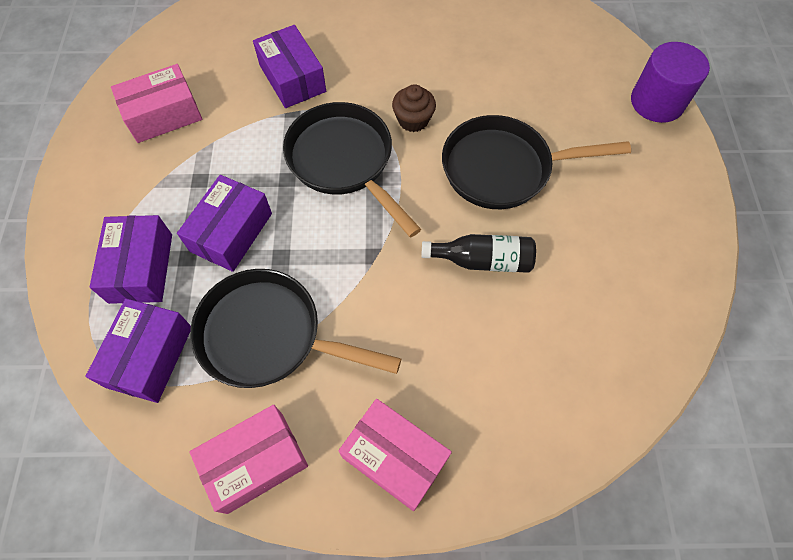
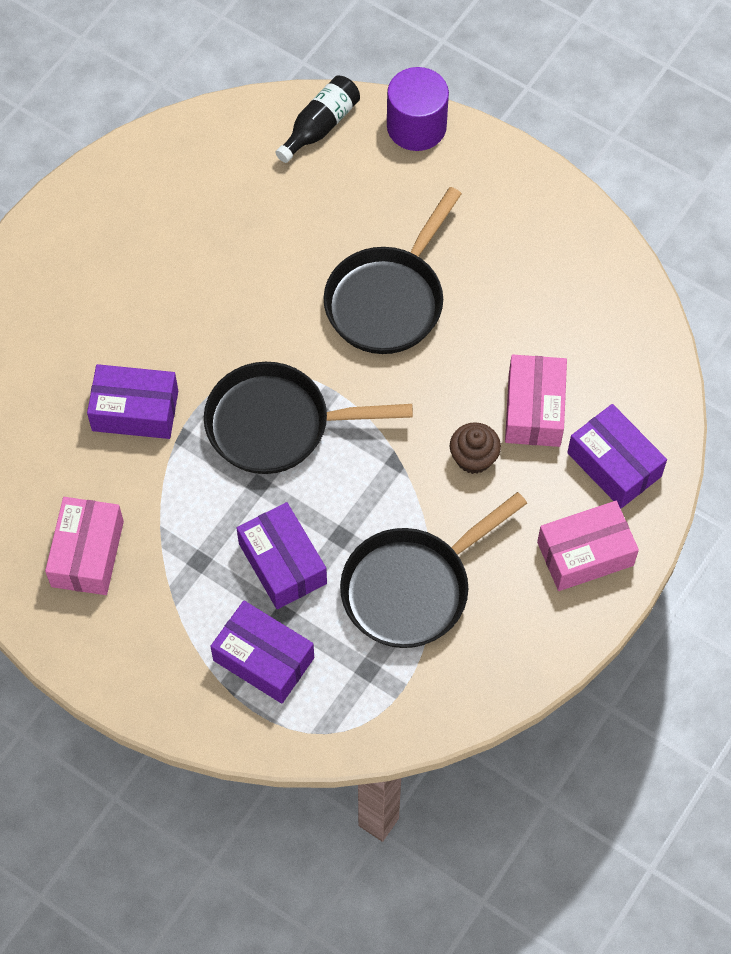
camera: 55 degrees left, 0 degrees up
(149, 356) = (363, 693): purple box -> purple box (614, 464)
(255, 462) = (517, 656): pink box -> pink box (534, 409)
(413, 120) = (275, 337): brown cupcake -> brown cupcake (473, 457)
(482, 260) = (466, 380): black bottle -> black bottle (320, 126)

